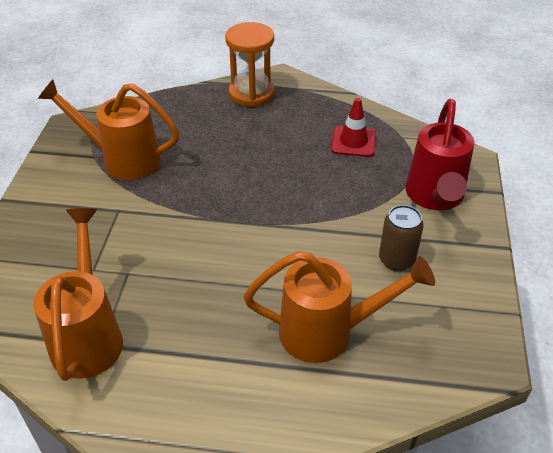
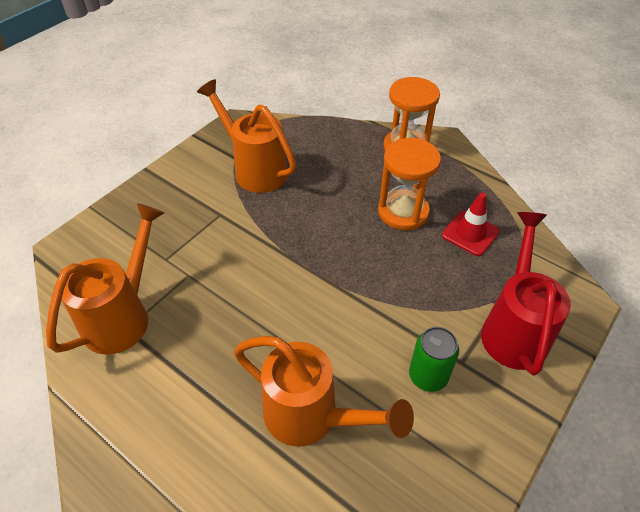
camera: 30 degrees right, 5 degrees up
(287, 145) = (403, 212): none -> orange hourglass
(396, 259) = (428, 376): brown can -> green can
(434, 197) = (514, 328): red watering can -> red watering can turned 150 degrees clockwise

